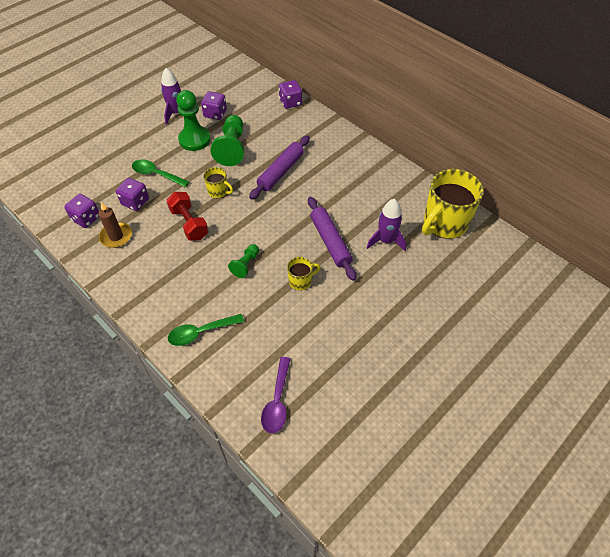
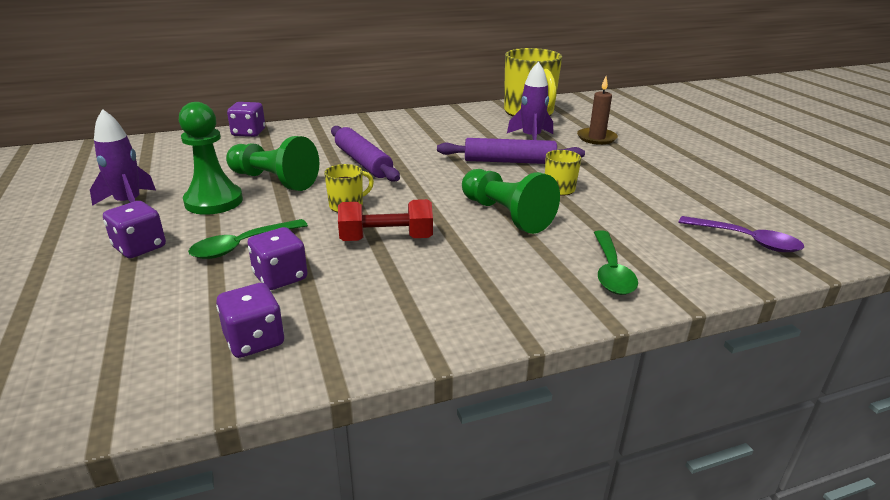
camera: 65 degrees left, 25 degrees down
(116, 236) = (342, 312): brown candle -> brown candle (596, 138)
(215, 114) = (185, 177): purple dice -> purple dice (140, 247)
(245, 265) = (505, 215): green pawn -> green pawn, size x1.81

